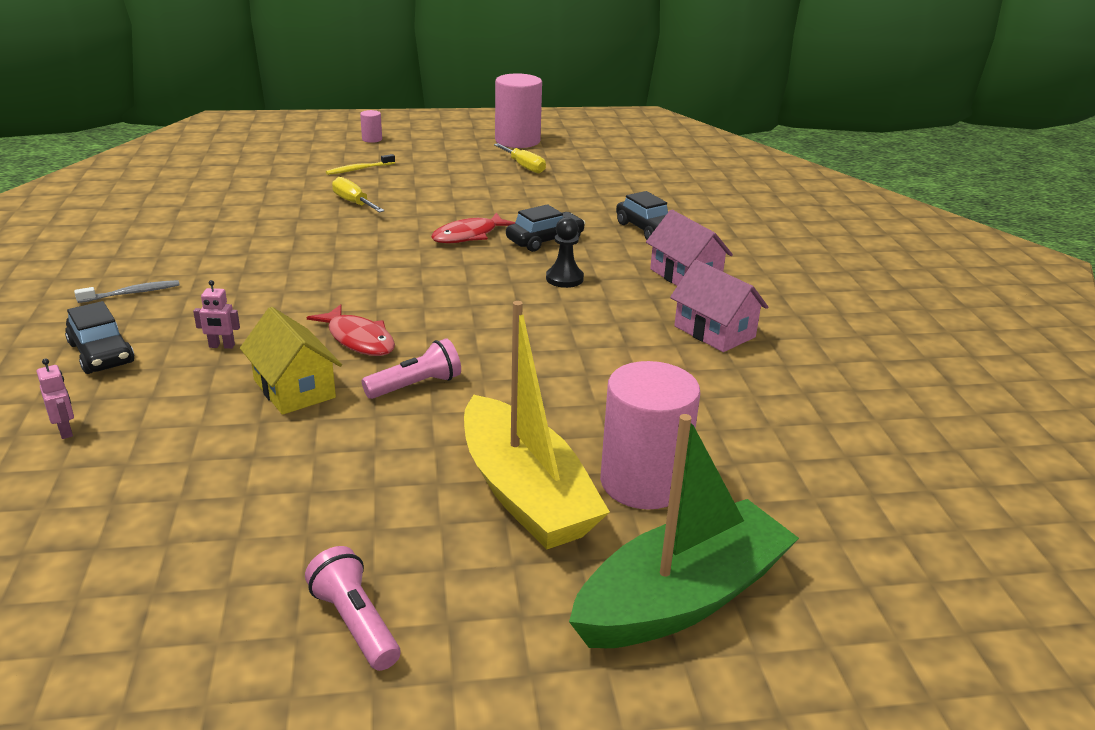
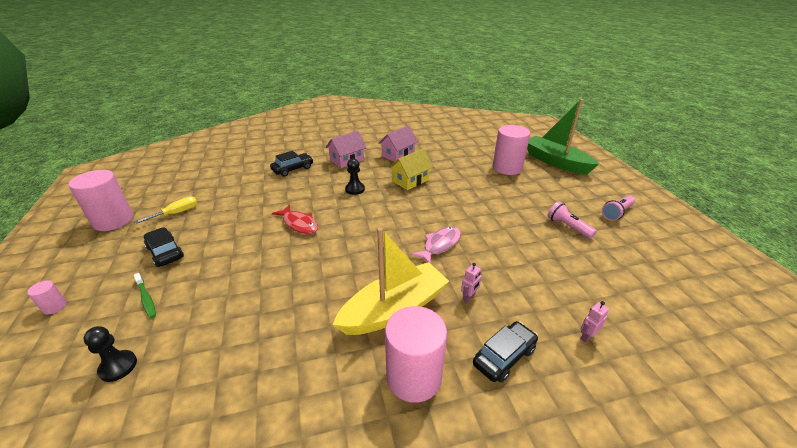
camera: 95 degrees left, 5 degrees up
(132, 293) = (414, 377): grey toothbrush -> pink cylinder
(222, 346) = (469, 297): pink robot -> pink robot turned 45 degrees clockwise
(272, 169) = (118, 366): none -> black pawn
(294, 389) = (497, 257): yellow house -> yellow house (410, 180)
(353, 203) = (230, 286): yellow screwdriver -> none
(358, 339) = (440, 245): red fish -> pink fish
(359, 169) = (146, 298): yellow toothbrush -> green toothbrush
(416, 385) = (474, 220): pink flashlight -> pink flashlight (568, 227)
(525, 493) = (529, 188): yellow boat -> yellow boat (394, 309)
(545, 240) = (306, 197): black car -> black car (165, 252)

